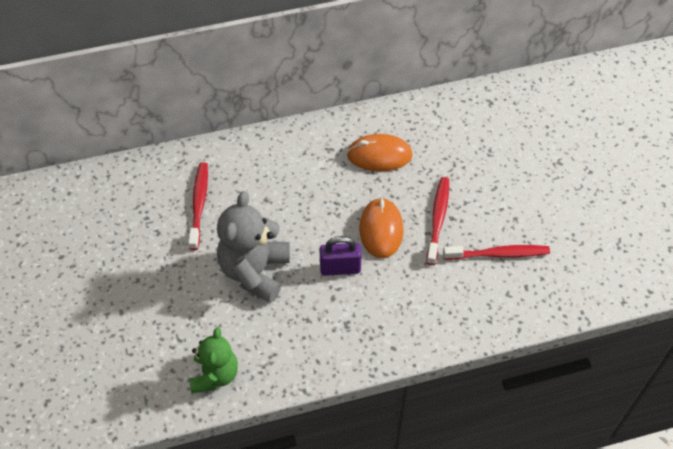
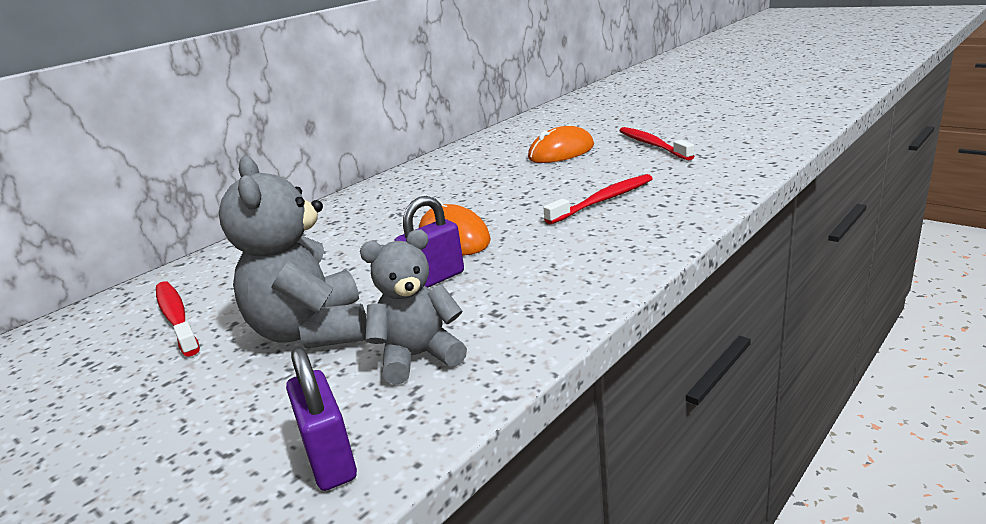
camera: 30 degrees left, 30 degrees down
(215, 375) = (330, 459): green teddy bear -> purple padlock
(289, 333) = (418, 357): none -> grey teddy bear
(379, 155) = (397, 204): orange mouse -> orange mouse (561, 152)
(438, 219) = (510, 209): red toothbrush -> red toothbrush (652, 145)

